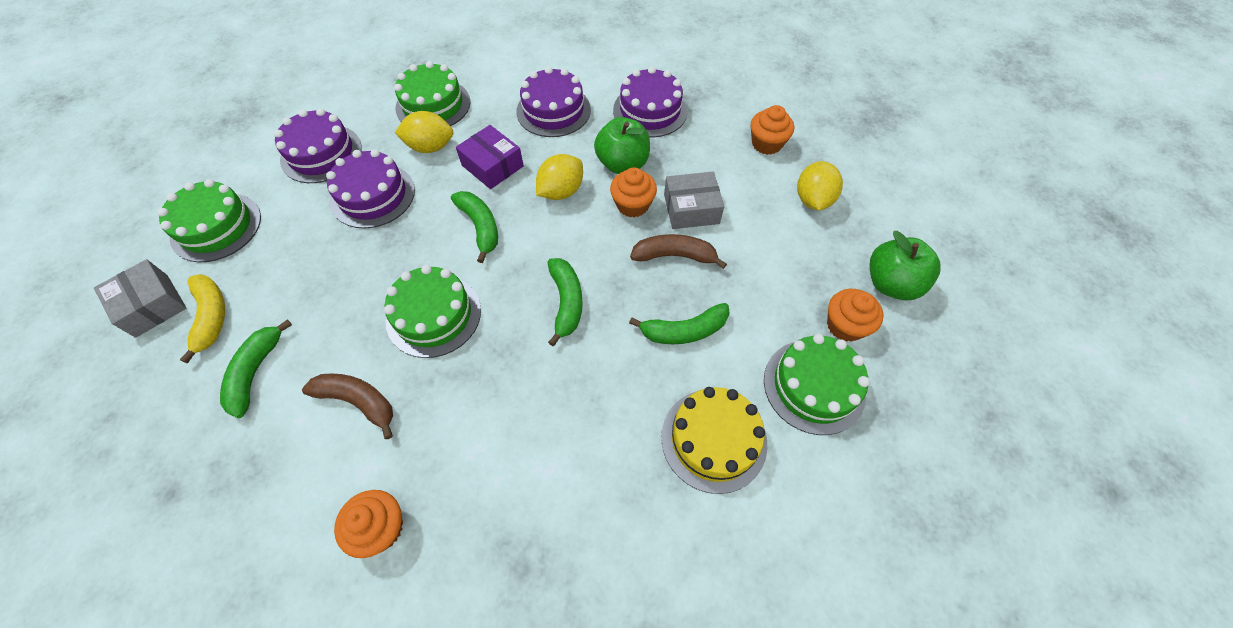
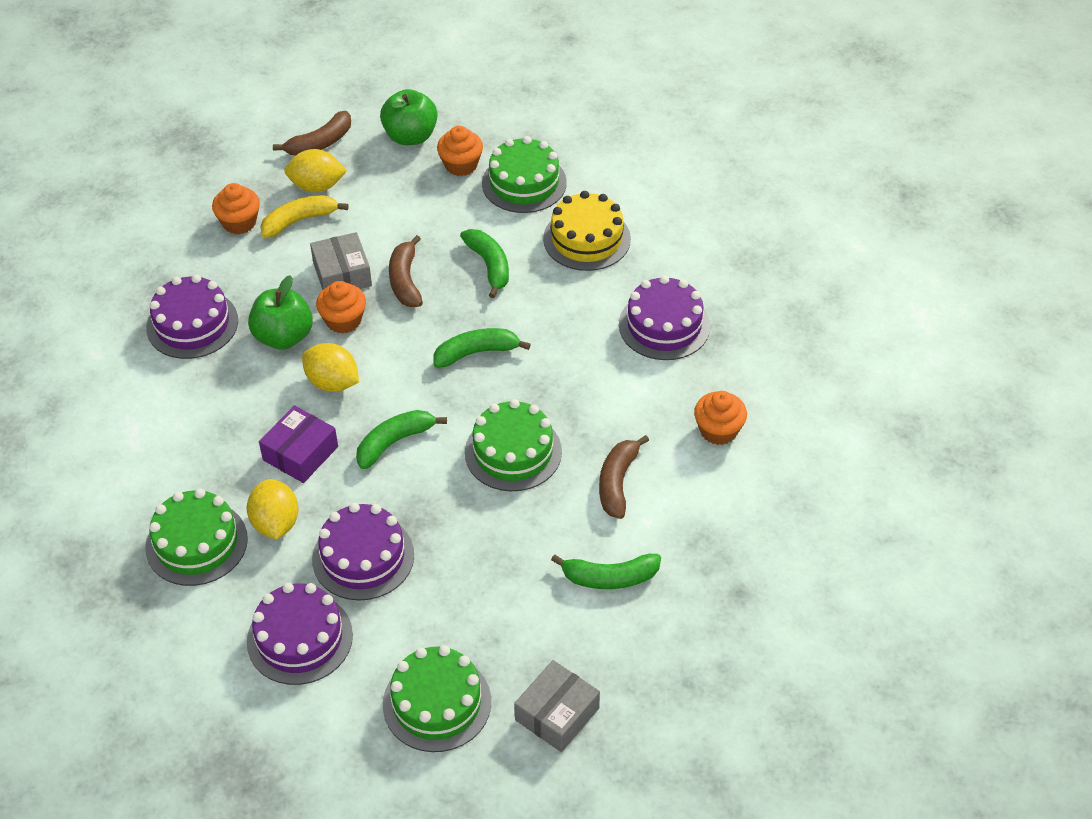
camera: 100 degrees left, 10 degrees down
(211, 317) = (558, 647): yellow banana -> yellow banana (299, 221)
(553, 110) = (198, 415): purple cake -> purple cake (664, 325)
(876, 207) = (320, 143): none -> brown banana

